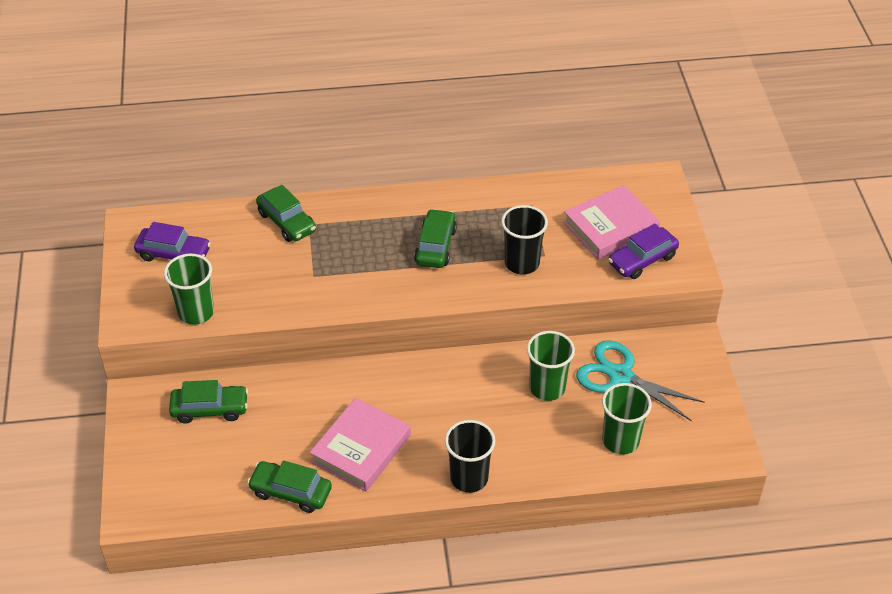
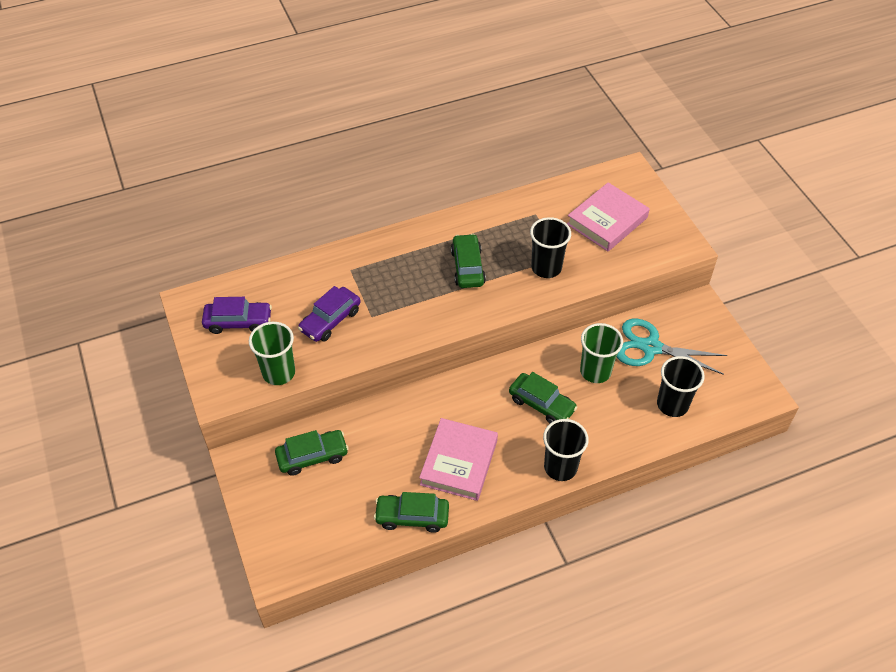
camera: 15 degrees left, 5 degrees up
(287, 222) = (330, 271): green car -> green car (541, 404)
(620, 441) = (672, 404): green cup -> black cup
(642, 260) = (644, 244): purple car -> purple car (330, 320)

